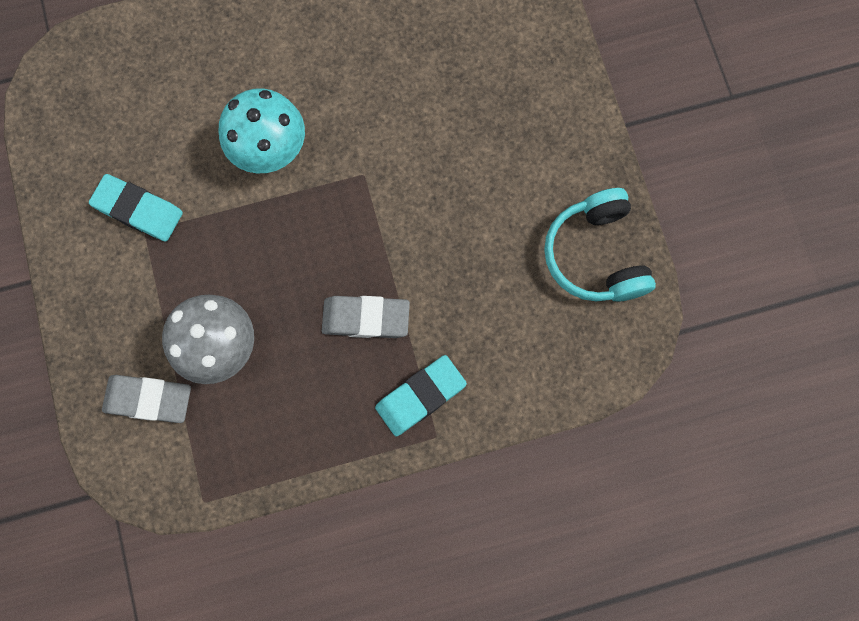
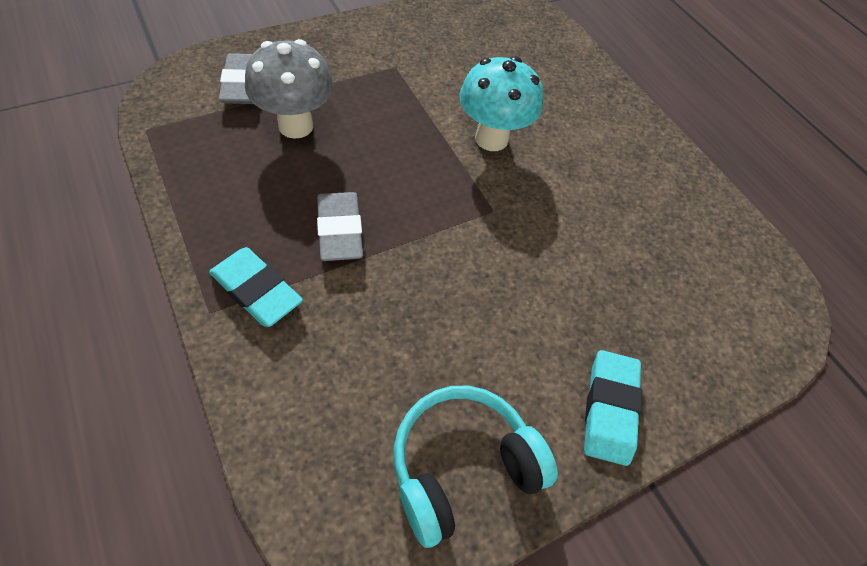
camera: 70 degrees right, 20 degrees down
(138, 210) = (413, 61): turquoise eraser -> turquoise eraser (609, 409)

